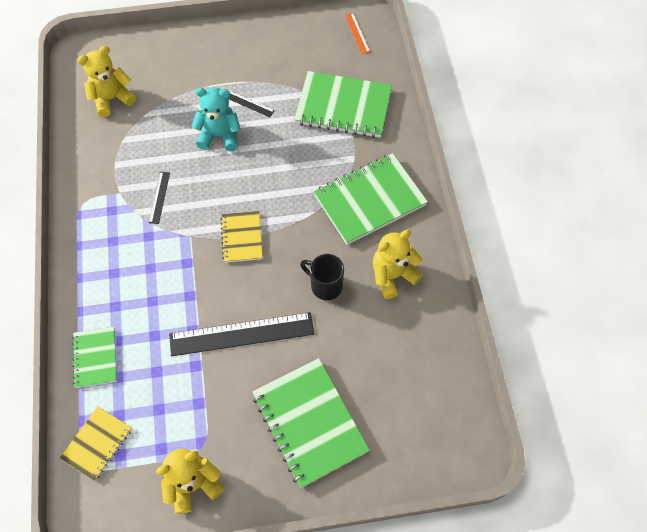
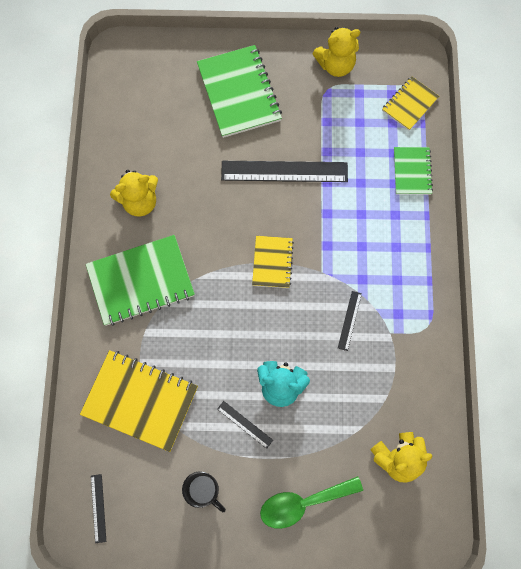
camera: 170 degrees left, 10 degrees up
(191, 59) = (303, 503): none -> green spoon
(325, 285) = (203, 202): black mug -> black mug (204, 490)
(343, 106) = (140, 401): green notebook -> yellow notebook
(357, 33) = (98, 508): orange ruler -> black ruler

